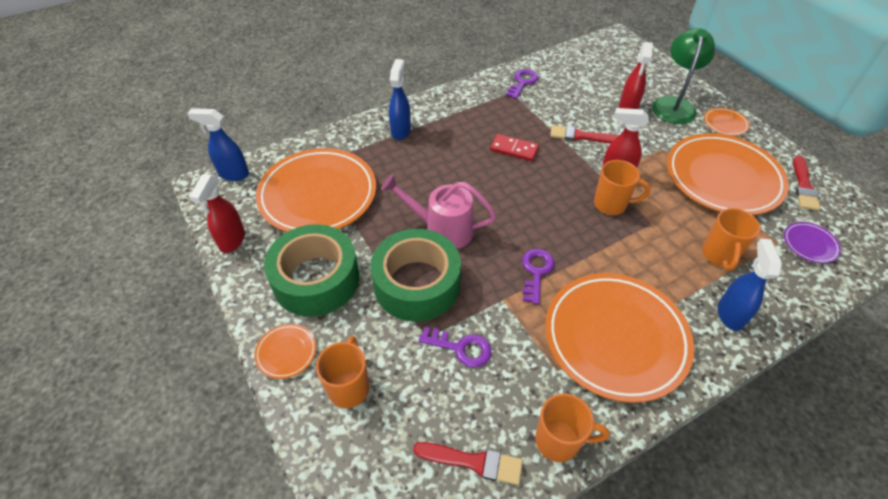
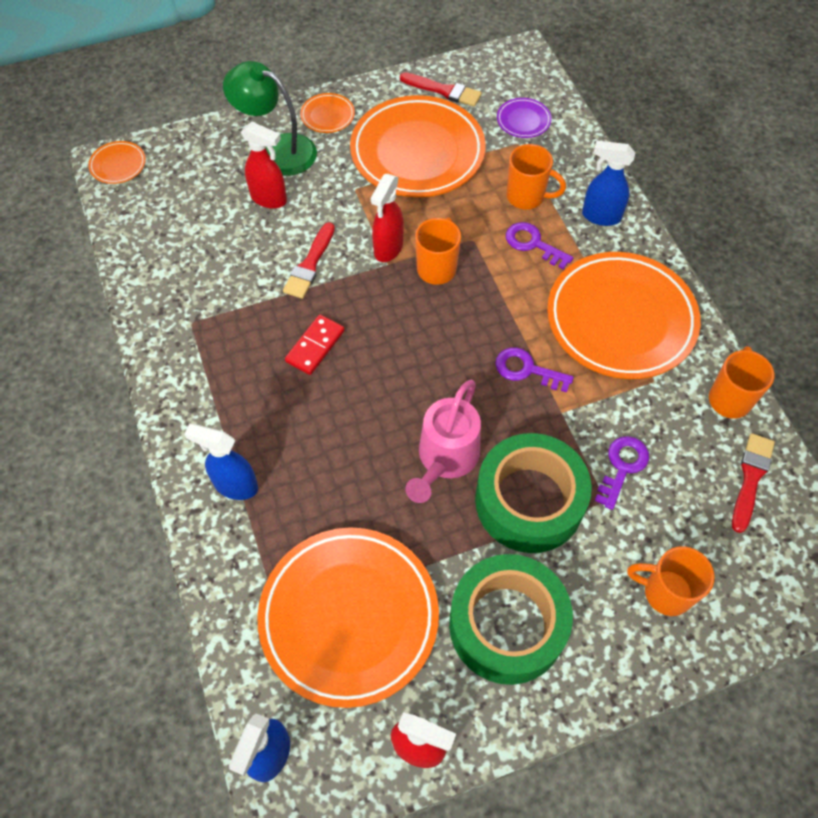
camera: 80 degrees left, 10 degrees up
(286, 352) = (615, 665): orange plate -> orange plate (118, 165)
(522, 82) = (172, 303): purple key -> purple key (533, 244)

